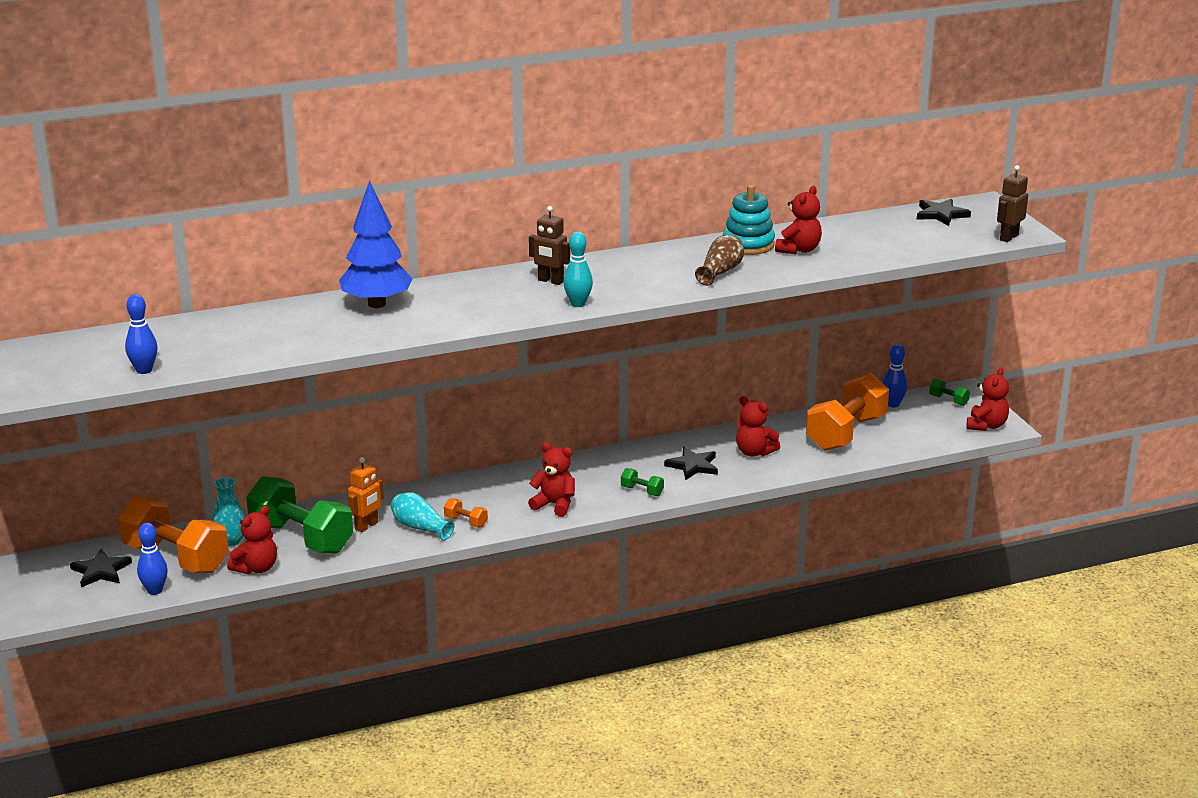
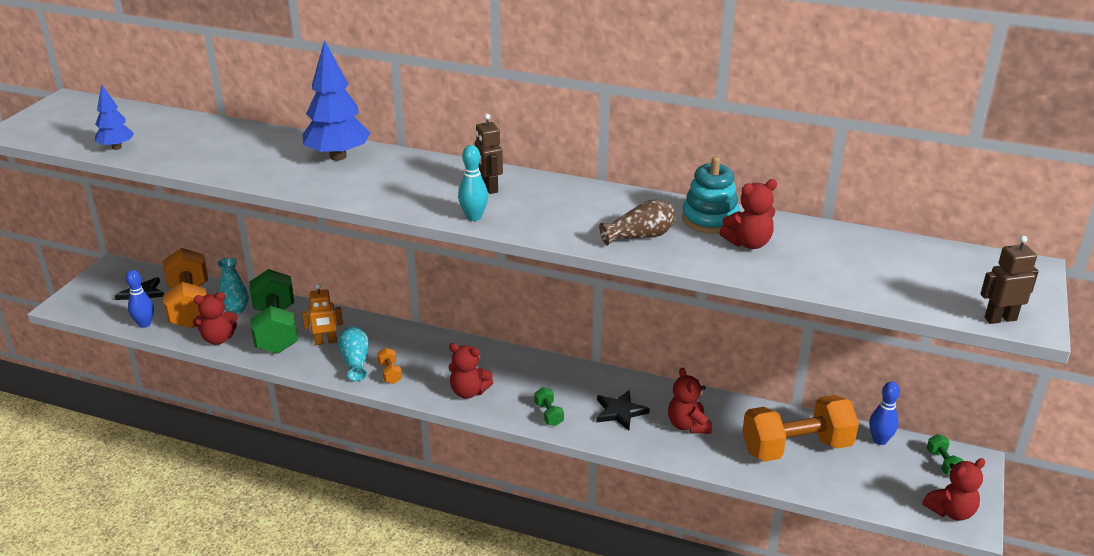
camera: 40 degrees right, 5 degrees up
(144, 370) = (116, 147): blue bowling pin -> blue tree
(554, 505) = (469, 392): red teddy bear -> red teddy bear turned 135 degrees clockwise
(941, 214) = (958, 263): black star -> none

